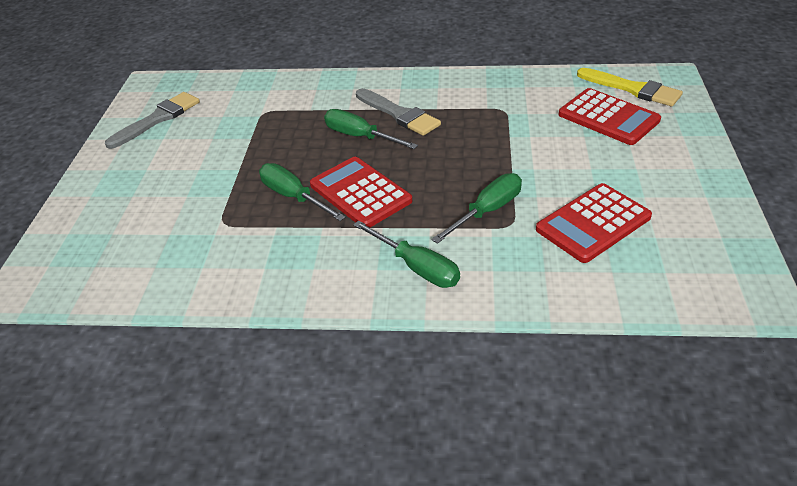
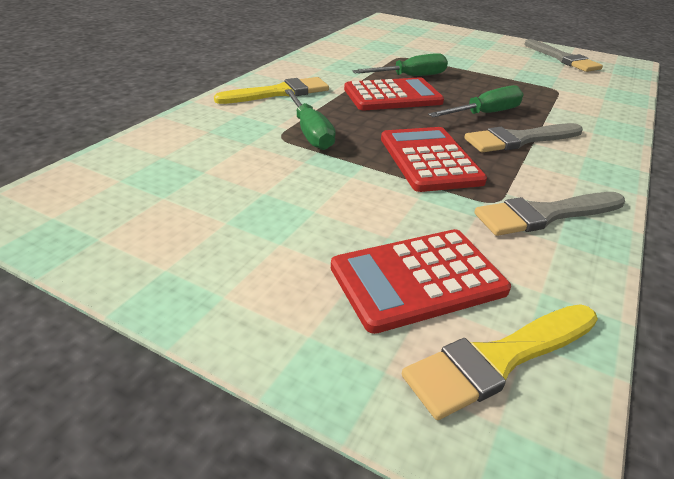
camera: 110 degrees right, 5 degrees down
(417, 267) = (279, 93): green screwdriver -> yellow brush
(501, 92) = (544, 215): none -> grey brush
(593, 223) = (228, 172): red calculator -> red calculator (429, 160)

